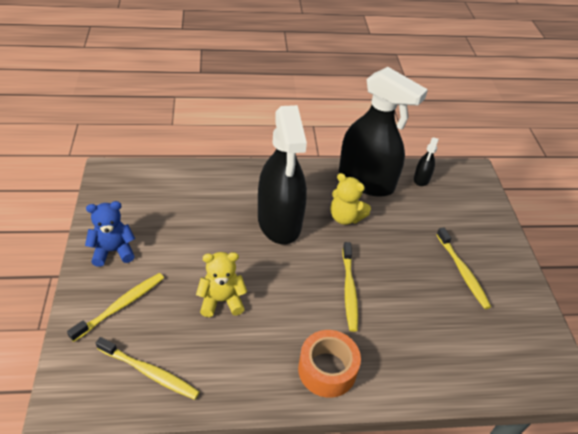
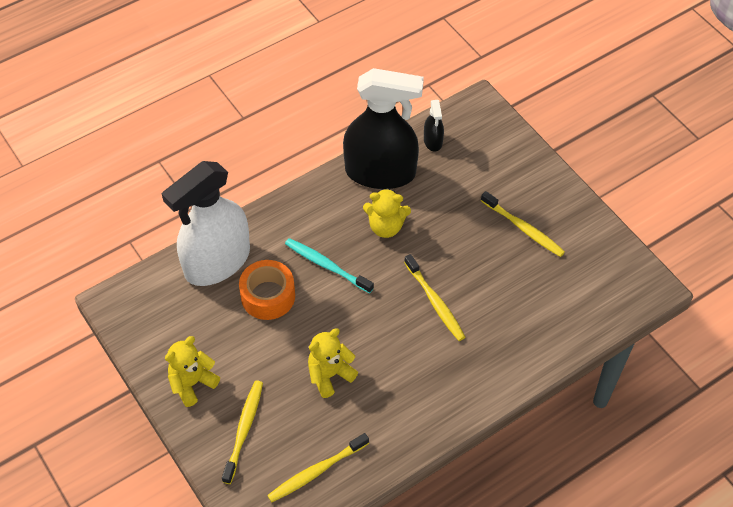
camera: 25 degrees left, 10 degrees up
(113, 251) = (192, 383): blue teddy bear -> yellow teddy bear
(149, 372) = (316, 471): yellow toothbrush -> yellow toothbrush turned 150 degrees clockwise
(201, 181) = (217, 262): none -> white spray bottle
(279, 221) = (326, 265): black spray bottle -> turquoise toothbrush
(327, 370) = (460, 386): orange tape -> orange tape (268, 296)

